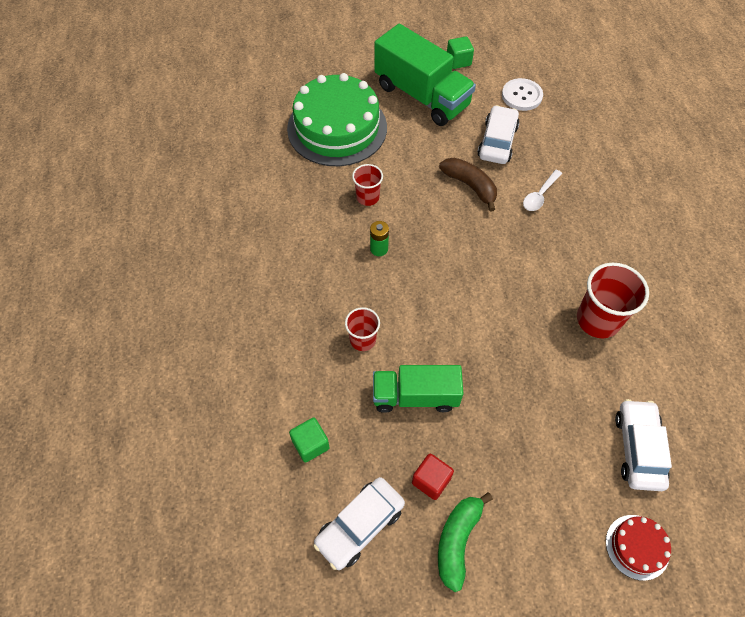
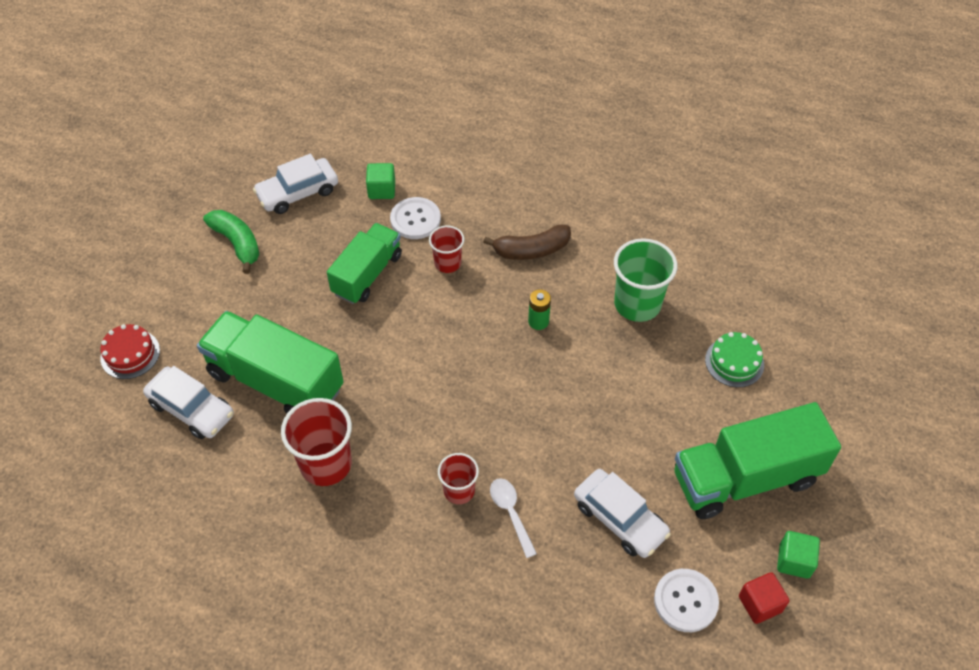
camera: 120 degrees right, 5 degrees down
(321, 196) = (637, 304): none -> green cup
(330, 393) = (415, 219): none -> white button
(337, 128) = (734, 362): green cake -> green cake, size x0.44
(360, 525) = (298, 193): white car -> white car turned 105 degrees counterclockwise
(367, 197) = (612, 343): red cup -> red cup (459, 491)
(431, 480) = (292, 250): red cube -> red cube (760, 604)
(470, 186) = (568, 448): brown banana -> brown banana (531, 250)
(565, 400) = (276, 381): none -> green truck

